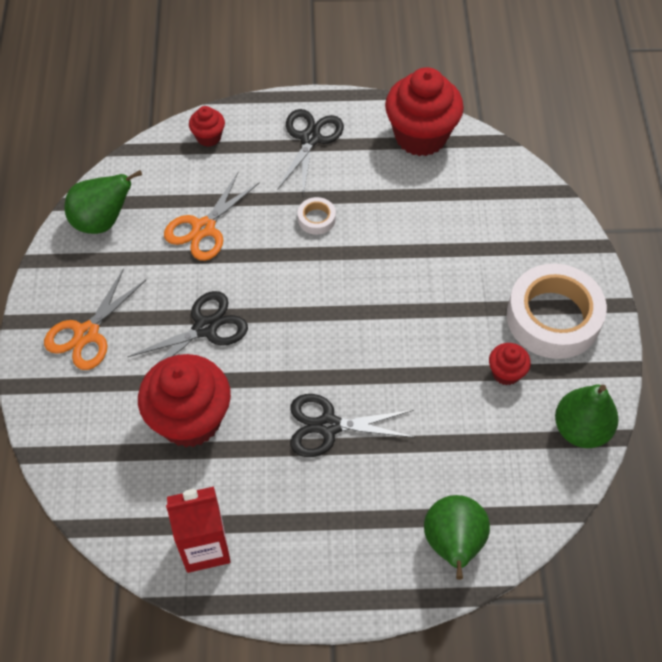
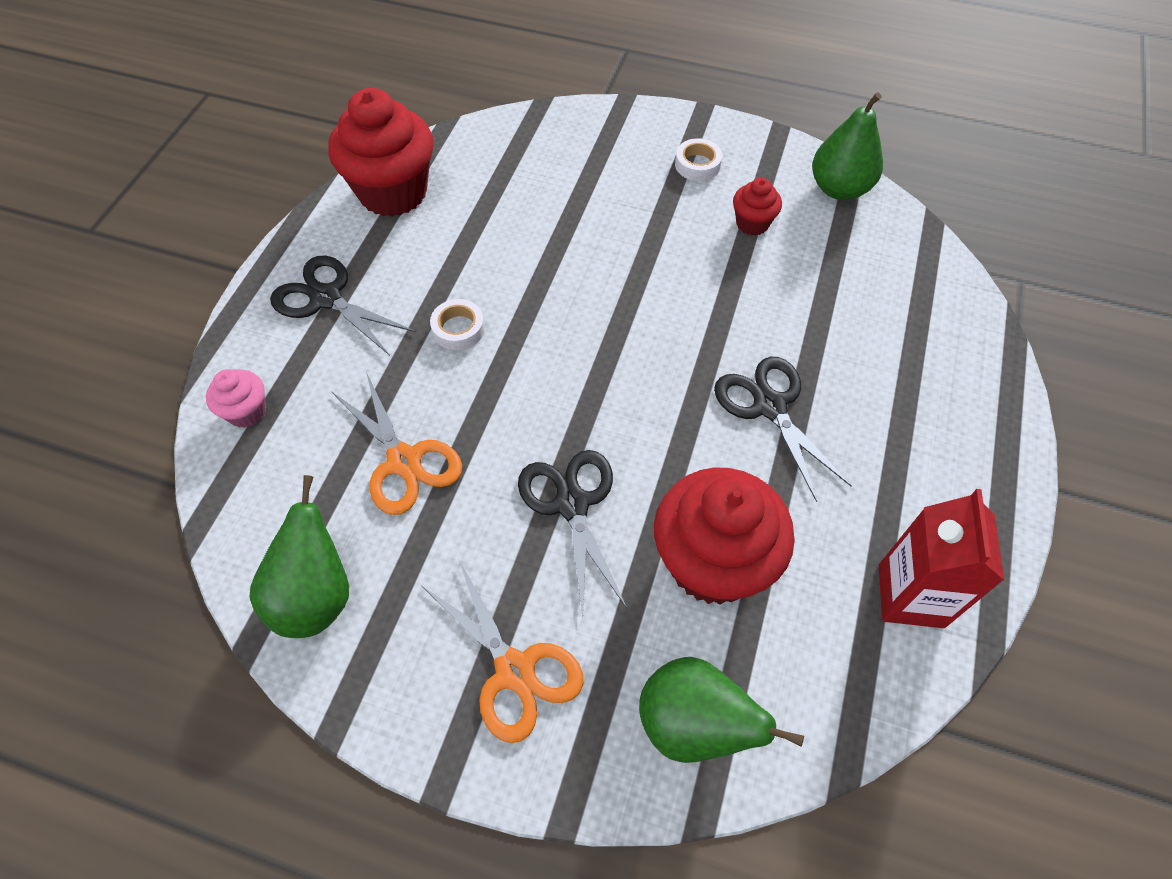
camera: 70 degrees left, 0 degrees up
(208, 137) = (247, 412): red cupcake -> pink cupcake
(328, 426) = (770, 406): black scissors -> black scissors turned 135 degrees clockwise
(453, 544) = (952, 335): green pear -> green pear (693, 724)
(553, 317) = (697, 164): white tape -> white tape, size x0.43

